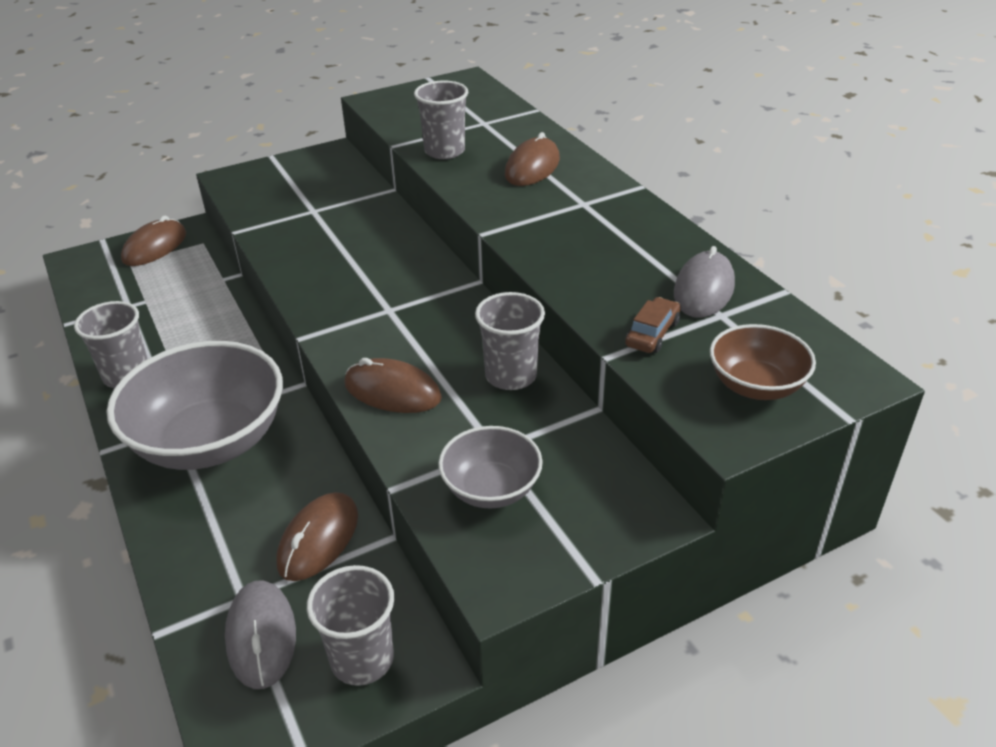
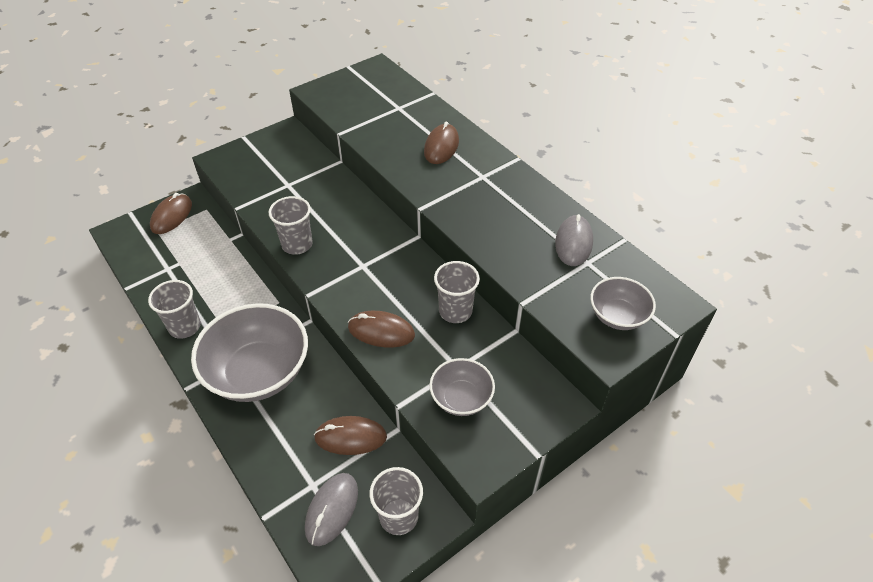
camera: 10 degrees left, 10 degrees up
(261, 636) = (332, 509): grey mouse -> grey mouse turned 45 degrees clockwise
(318, 539) = (350, 437): brown mouse -> brown mouse turned 75 degrees clockwise
(444, 151) = (377, 136): grey cup -> grey cup (297, 244)
(652, 333) = (547, 282): brown car -> none
(756, 385) = (617, 316): brown bowl -> grey bowl

